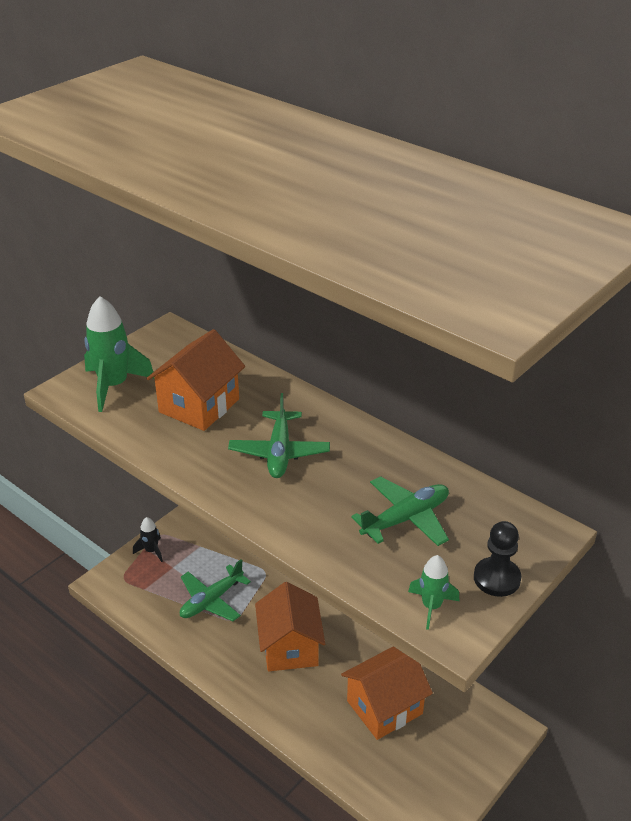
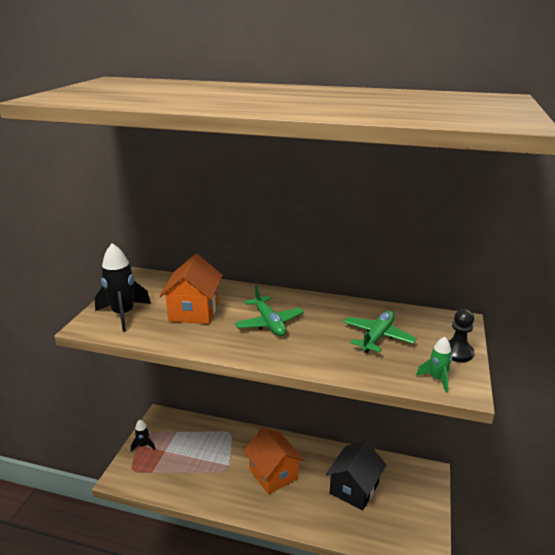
camera: 25 degrees left, 10 degrees down
(114, 386) = (123, 314): green rocket -> black rocket
(211, 600) = (204, 463): green plane -> none
(384, 707) = (354, 488): orange house -> black house

